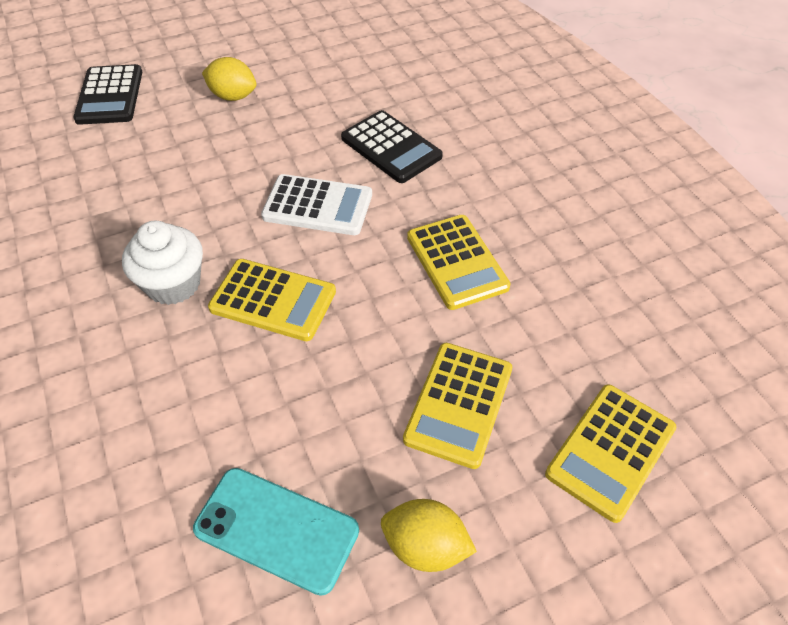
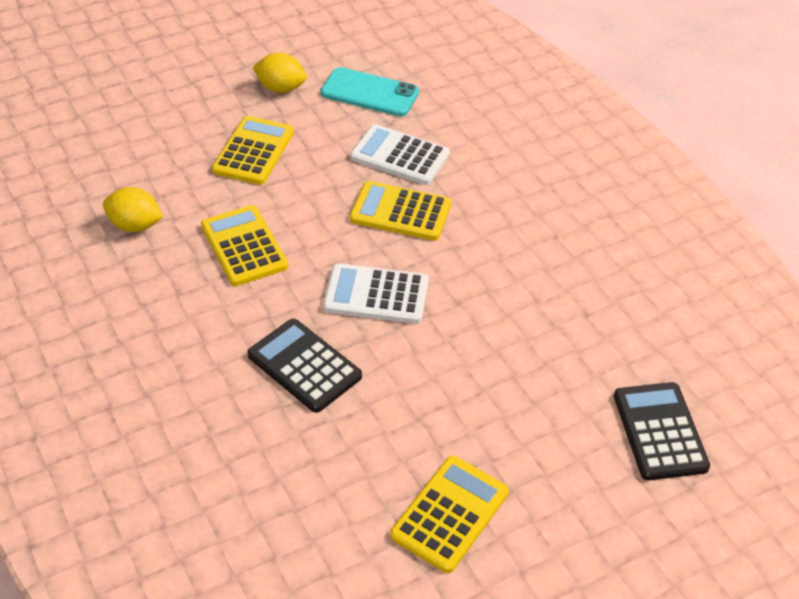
camera: 175 degrees right, 5 degrees down
(173, 284) = (488, 222): white cupcake -> none
(233, 96) = (505, 436): yellow lemon -> yellow lemon (135, 225)
(255, 389) = (400, 156): none -> white calculator
(610, 451) = (155, 130): yellow calculator -> yellow calculator (450, 514)

